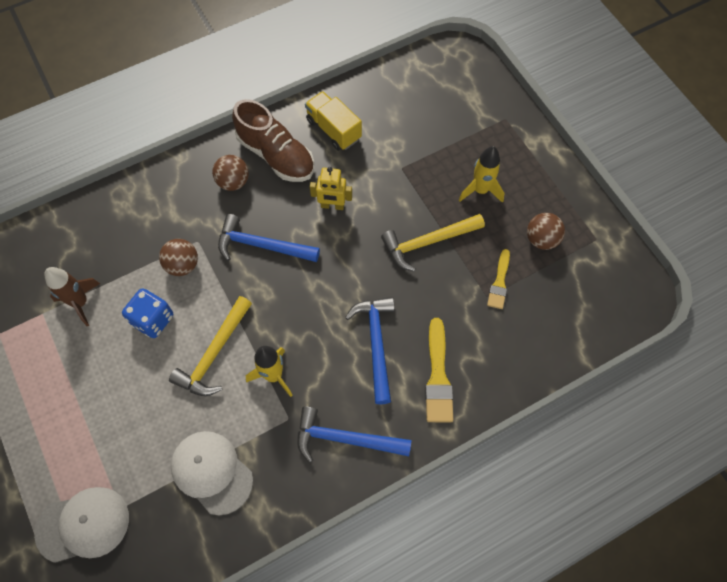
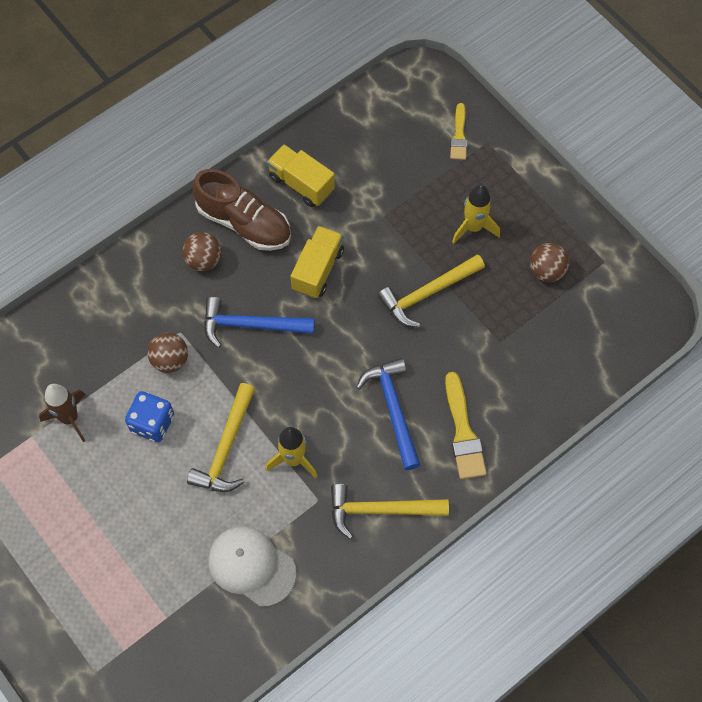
camera: 10 degrees left, 0 degrees up
(83, 525) = (133, 639): white cap -> none
(332, 206) = (317, 270): yellow robot -> yellow truck
(345, 438) = (380, 510): blue hammer -> yellow hammer
(499, 282) = (510, 324): yellow brush -> yellow brush (459, 135)

